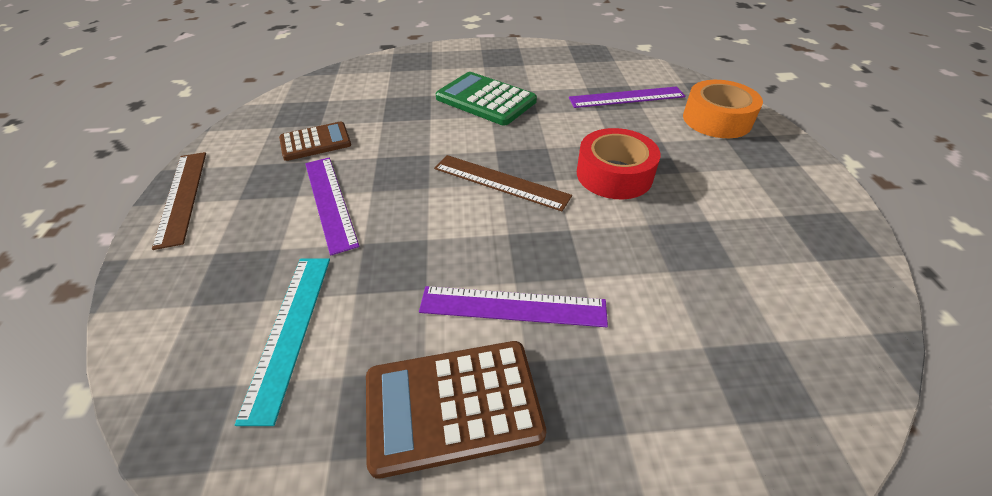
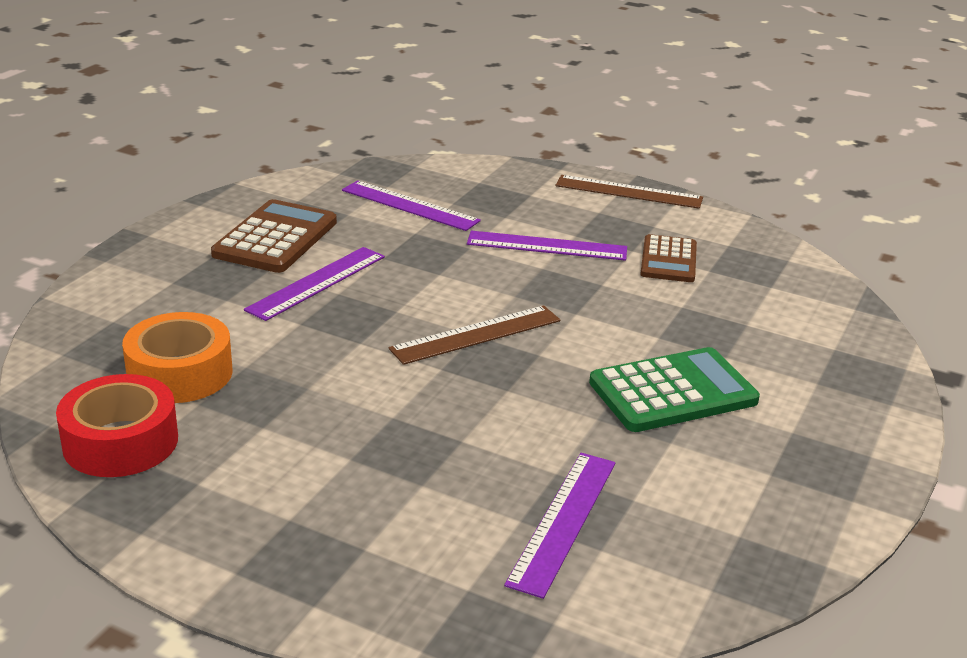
camera: 120 degrees right, 15 degrees down
(289, 331) = (410, 205): turquoise ruler -> purple ruler
(614, 174) = (403, 408): red tape -> red tape (120, 442)
(716, 119) = (411, 573): orange tape -> orange tape (180, 373)

